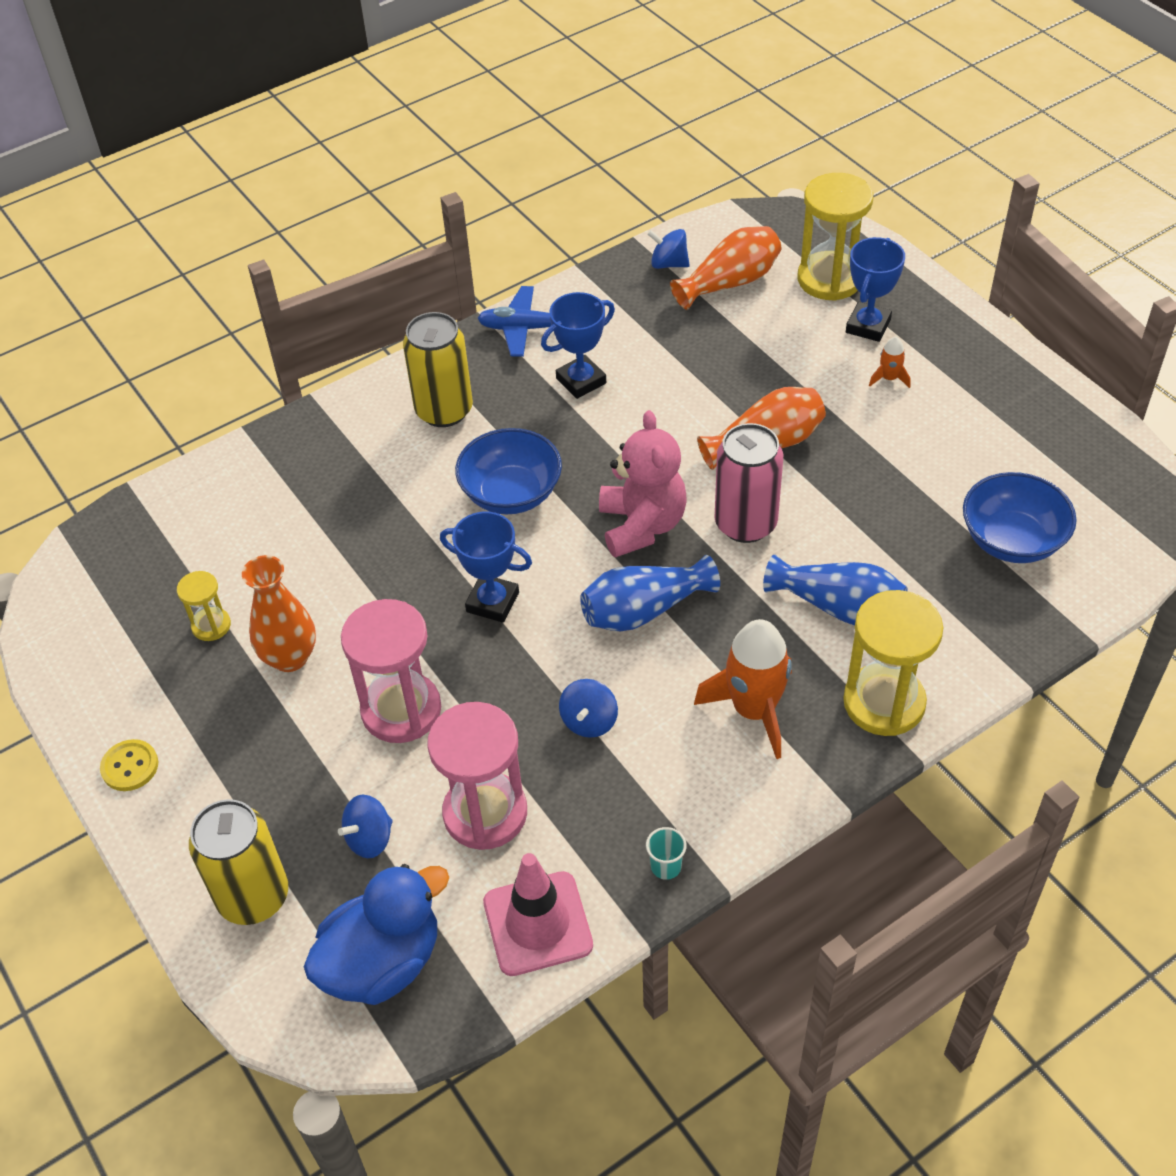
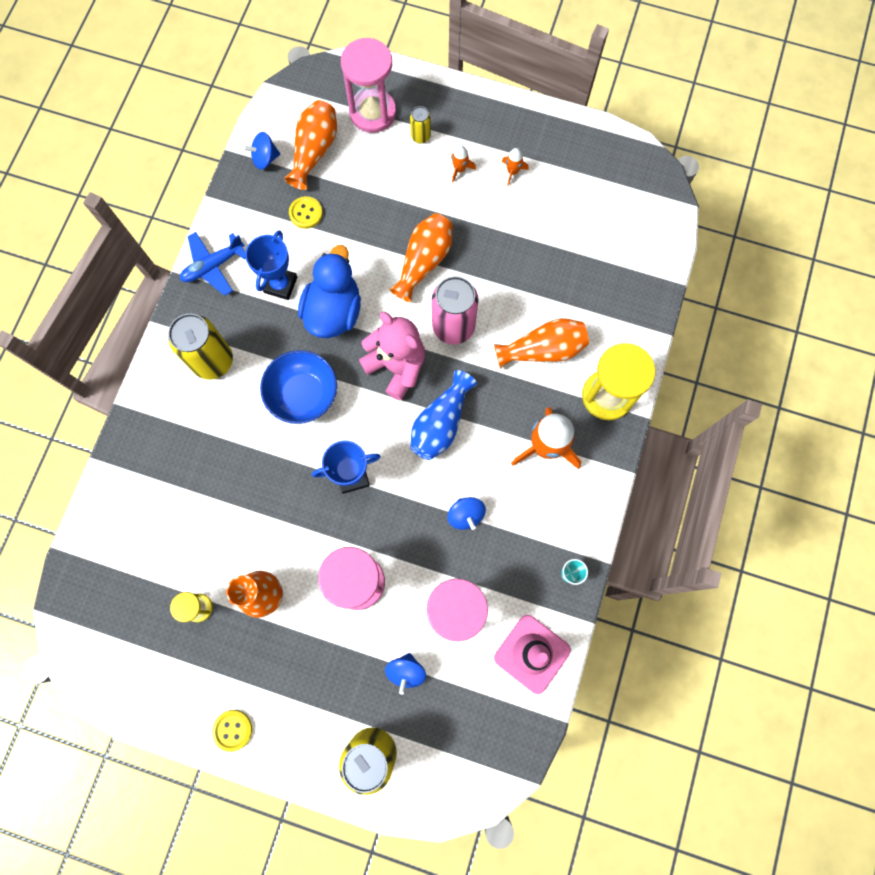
camera: 40 degrees left, 25 degrees up
(382, 962) = (472, 735): blue duck -> blue duck (334, 311)
(669, 332) = (306, 213): none -> yellow button
(829, 279) = (373, 112): yellow hourglass -> pink hourglass
(839, 607) = (543, 350): blue vase -> orange vase
(868, 326) = (420, 136): blue trophy -> yellow can
(955, 412) = (512, 172): none -> orange rocket
(1012, 540) = (601, 244): blue bowl -> none

